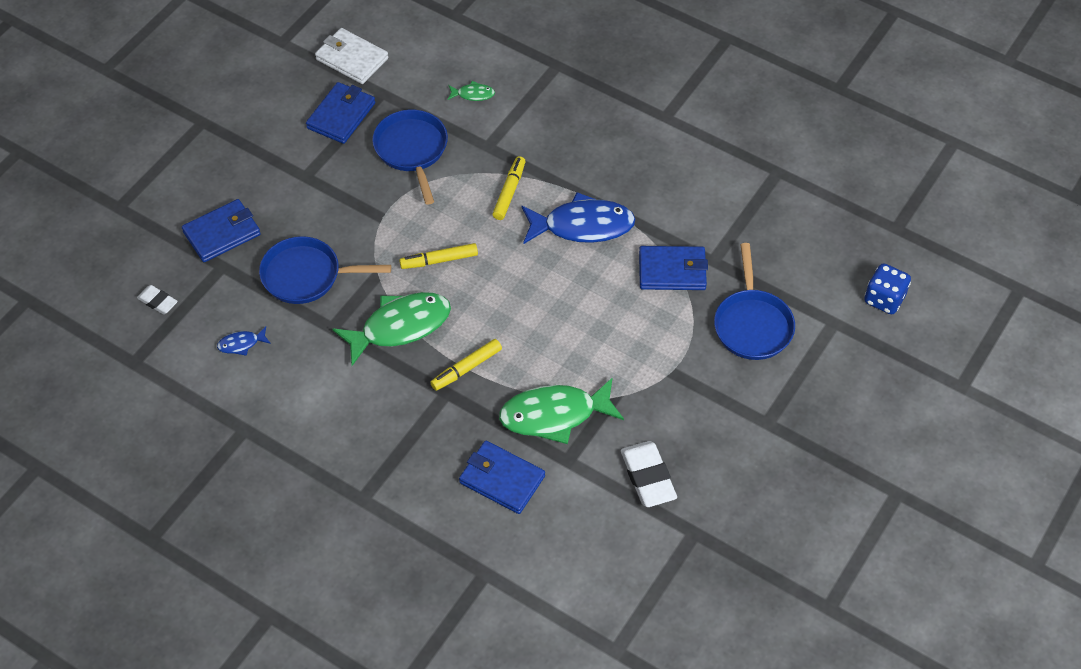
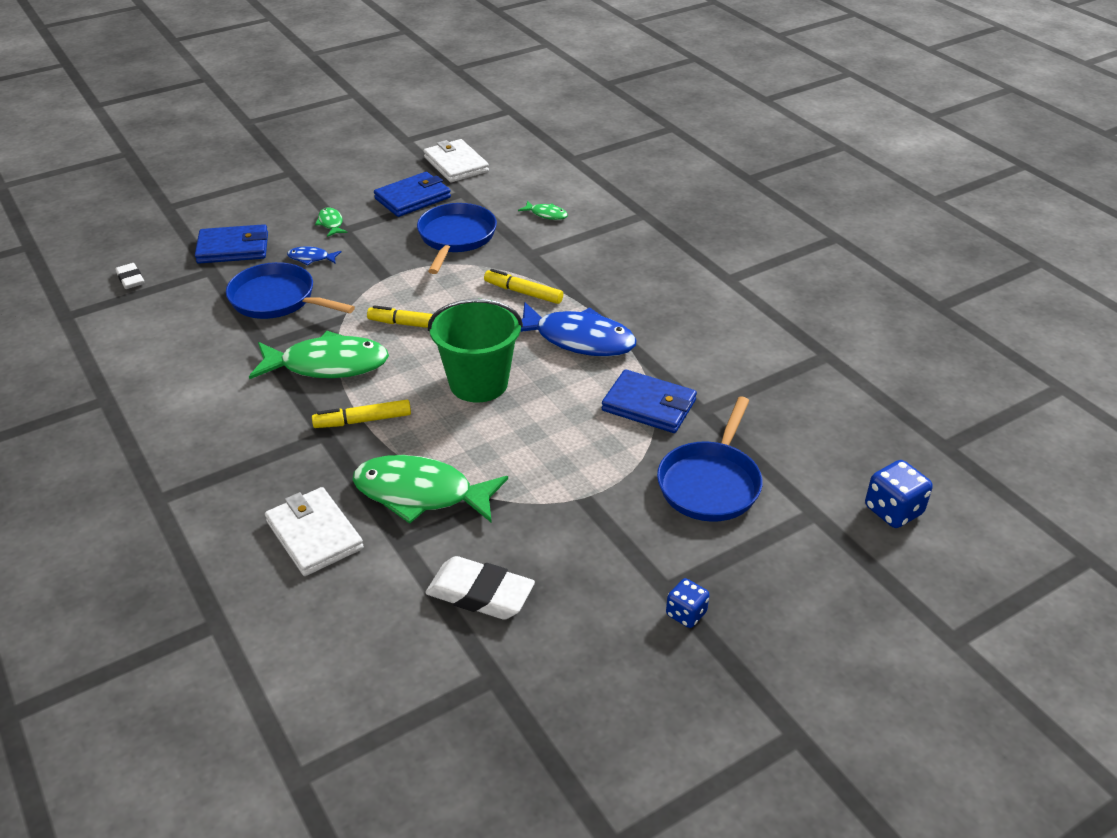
camera: 25 degrees right, 15 degrees down
(241, 344) = (170, 332): blue fish -> blue fish (311, 258)
(288, 172) = (331, 223): none -> green fish
(502, 479) = (314, 535): blue wallet -> white wallet
(509, 192) = (523, 293): yellow marker -> yellow marker turned 105 degrees counterclockwise
(532, 299) = (478, 383): none -> green bucket
(648, 477) = (480, 594): white eraser -> white eraser turned 75 degrees counterclockwise
(789, 436) = (686, 614): none -> blue dice

